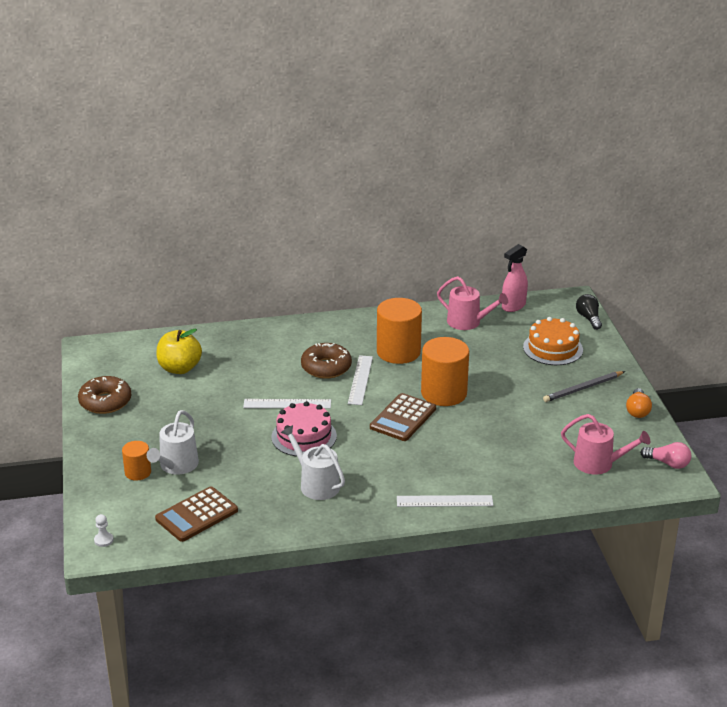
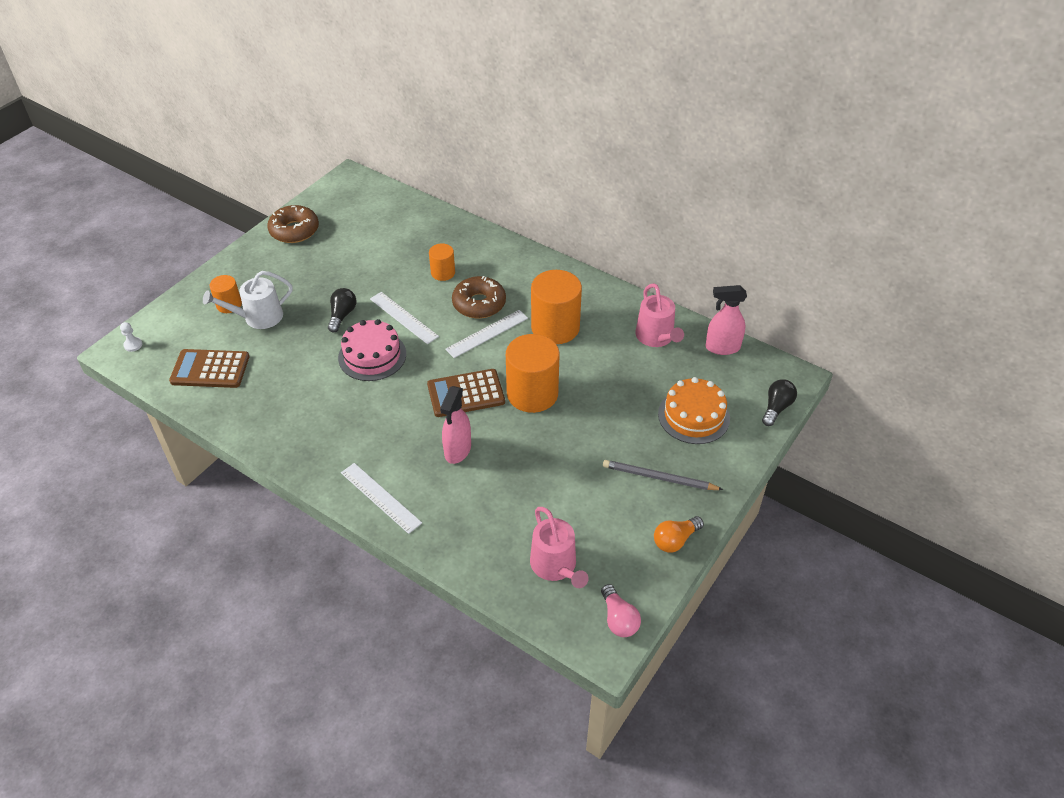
camera: 45 degrees right, 15 degrees up
(179, 368) = (379, 234): yellow apple -> none
(240, 428) = (342, 315): none -> black light bulb
(269, 364) = (443, 273): none -> orange cylinder
(316, 484) = (318, 406): white watering can -> none
(449, 448) = (457, 450): none -> pink spray bottle

